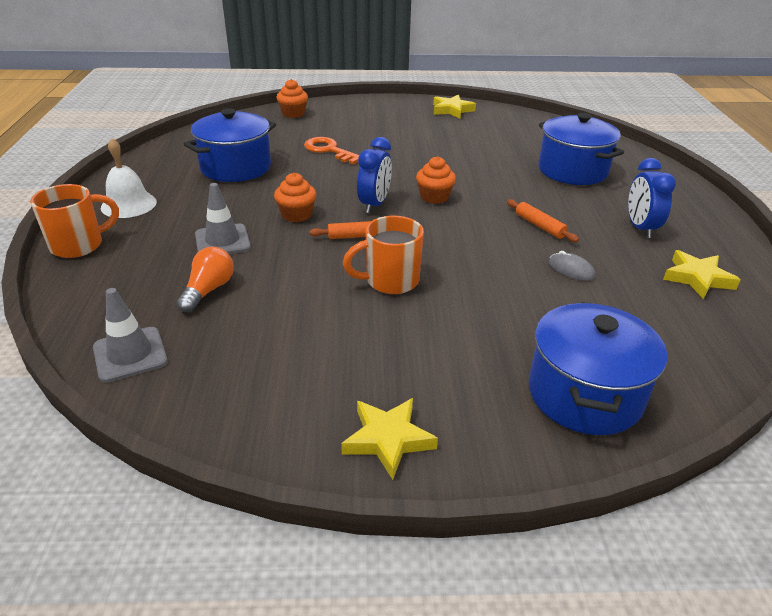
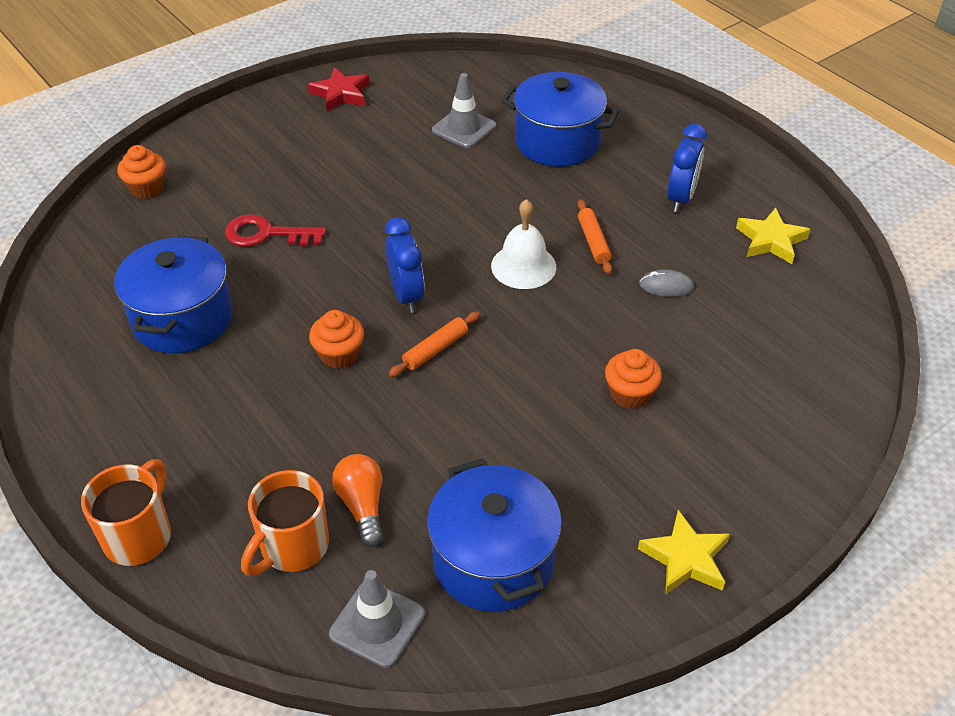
camera: 35 degrees left, 10 degrees up
(128, 204) = (120, 446): white bell -> white bell (523, 266)
(222, 241) = (300, 436): grey traffic cone -> grey traffic cone (464, 128)
(329, 150) = (266, 234): orange key -> red key
(390, 281) = (524, 391): orange mug -> orange mug (292, 547)
(434, 197) = (457, 252): orange cupcake -> orange cupcake (630, 394)
(452, 110) = (341, 94): yellow star -> red star
(540, 226) = (593, 242): orange rolling pin -> orange rolling pin turned 60 degrees clockwise
(584, 394) = (784, 421): blue pot -> blue pot (493, 560)
(640, 228) = (681, 198): blue clock -> blue clock turned 120 degrees counterclockwise

